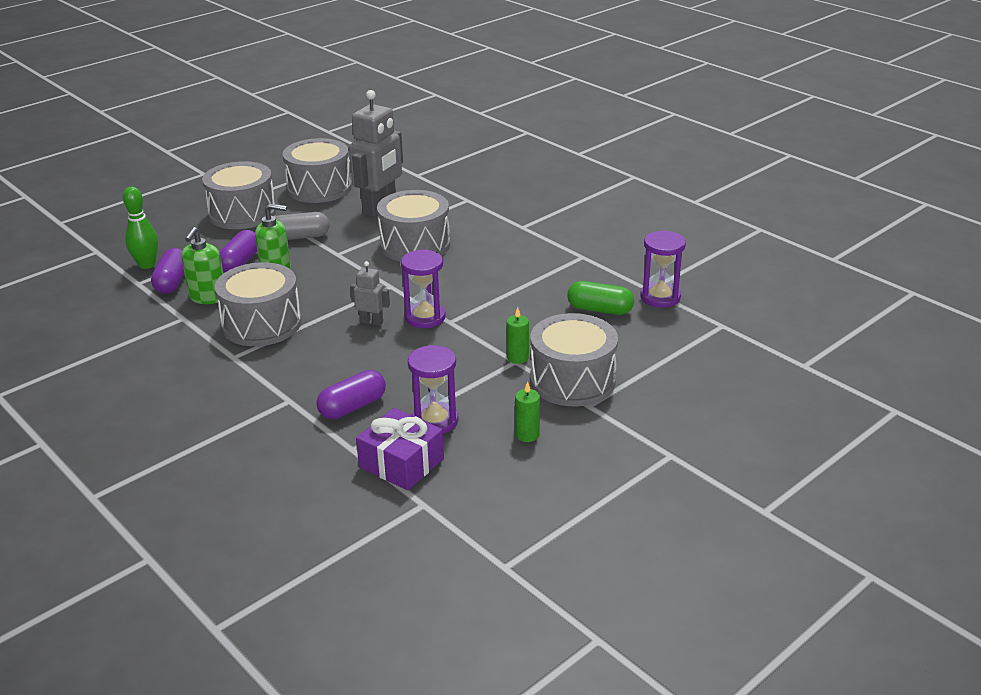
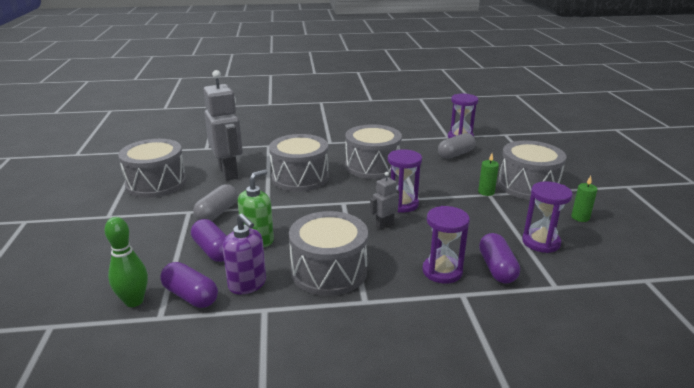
camera: 55 degrees left, 5 degrees down
(208, 297) = (247, 284): green soap dispenser -> purple soap dispenser
(242, 213) = (132, 224): grey drum -> grey drum (372, 166)
(317, 379) = (442, 271): none -> purple hourglass
(401, 463) = (588, 272): purple gift -> none
(600, 309) = (456, 154): green capsule -> grey capsule

